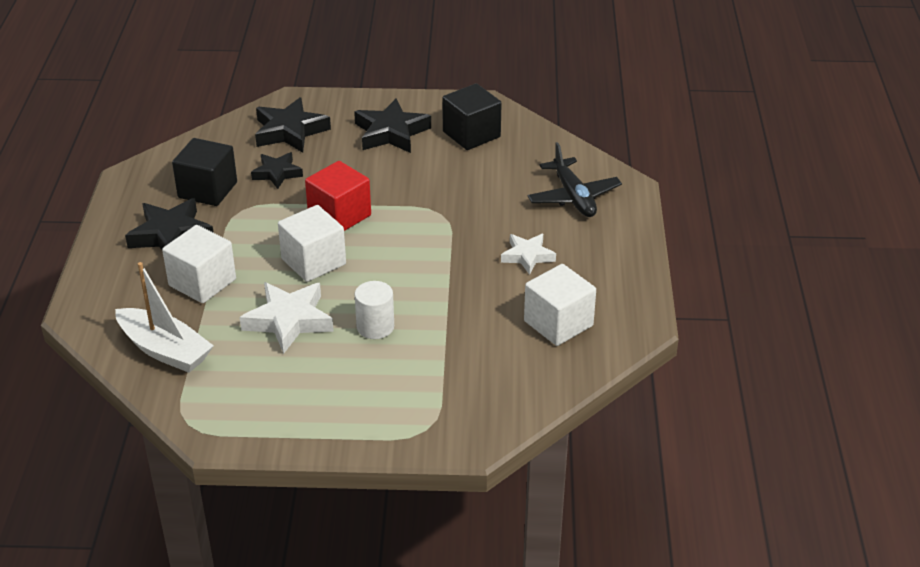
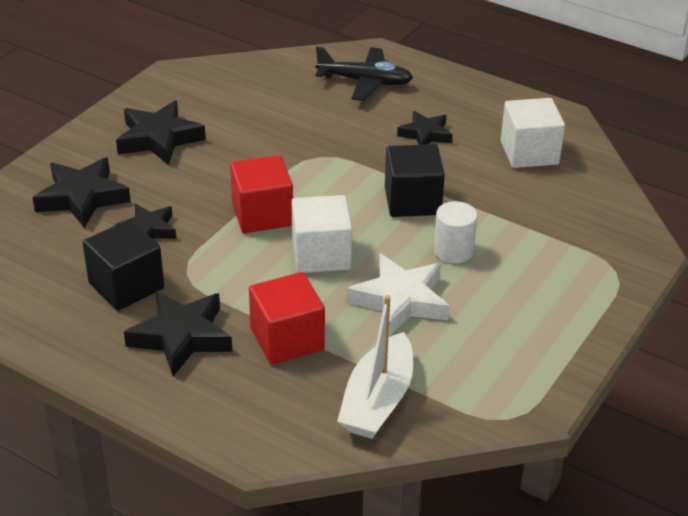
camera: 60 degrees left, 0 degrees up
(164, 350) = (378, 400): white boat -> white boat turned 135 degrees clockwise
(202, 282) = (287, 339): white cube -> red cube
(471, 134) = (214, 97): black cube -> black cube (412, 201)
(527, 256) = (425, 134): white star -> black star

